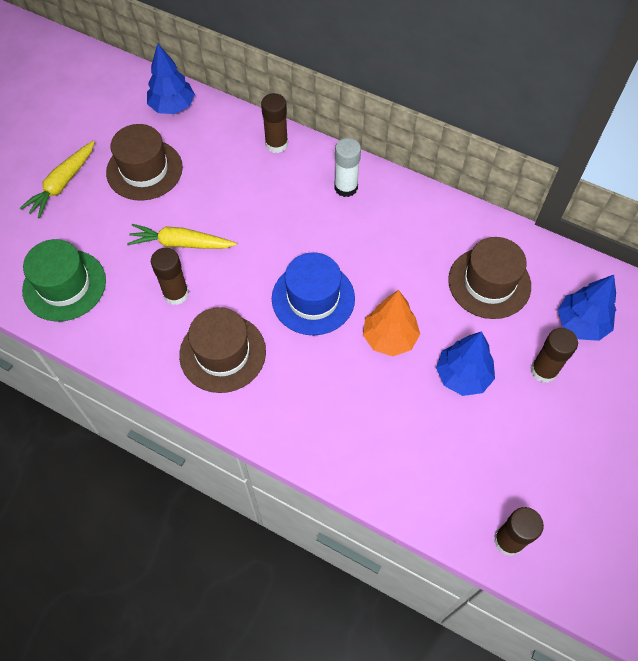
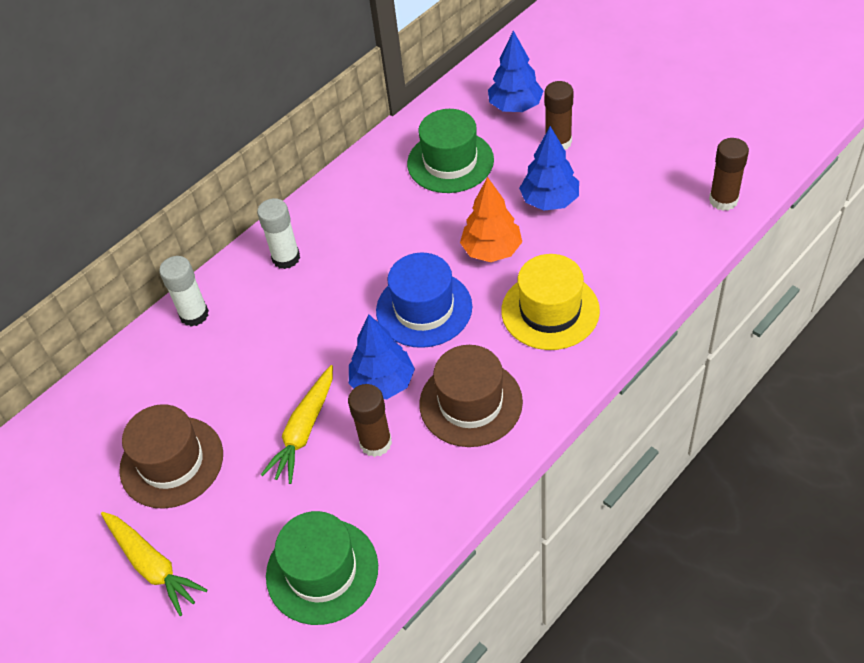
camera: 70 degrees left, 10 degrees down
(172, 107) = (80, 420): blue tree -> blue tree (383, 383)
(276, 144) = (194, 315): brown glue stick -> white glue stick
(330, 398) = (550, 311): none -> yellow hat
(489, 283) = (450, 162): brown hat -> green hat

